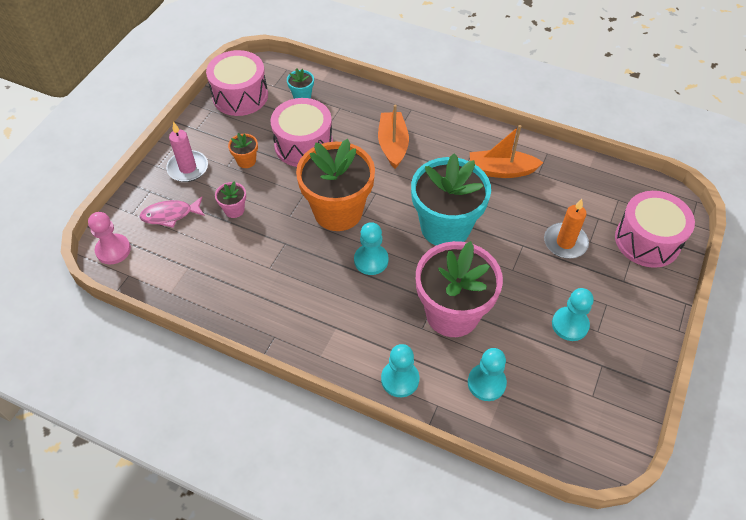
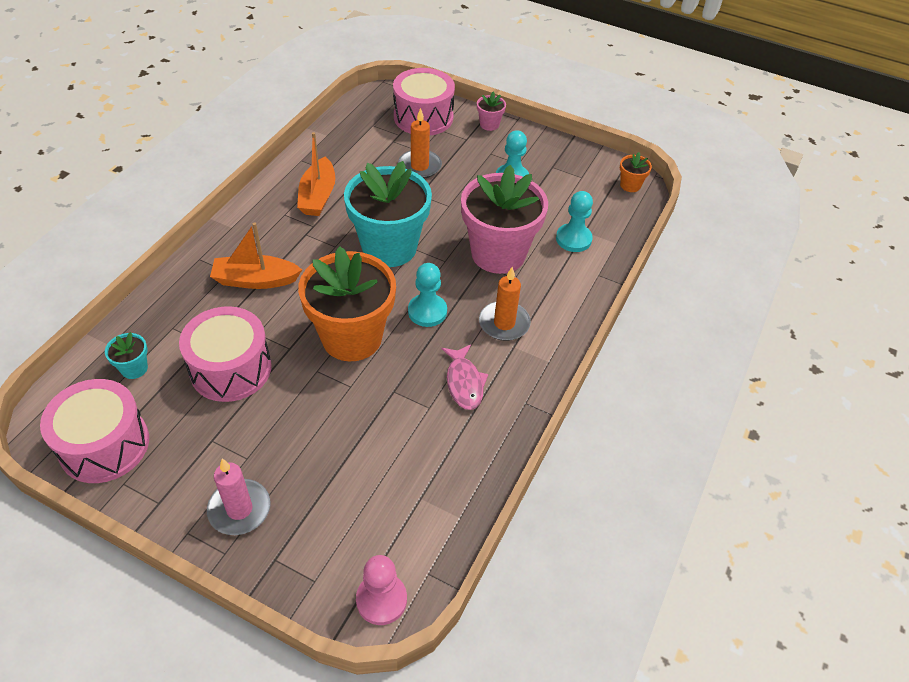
camera: 90 degrees left, 5 degrees down
(170, 215) = (326, 526): pink fish -> pink fish (464, 383)
(234, 210) = (330, 447): pink flower pot -> pink flower pot (489, 124)
(246, 161) = (243, 434): orange flower pot -> orange flower pot (630, 185)
(363, 319) = (504, 323): none -> orange candle
(400, 379) = (573, 299): turquoise pawn -> none

